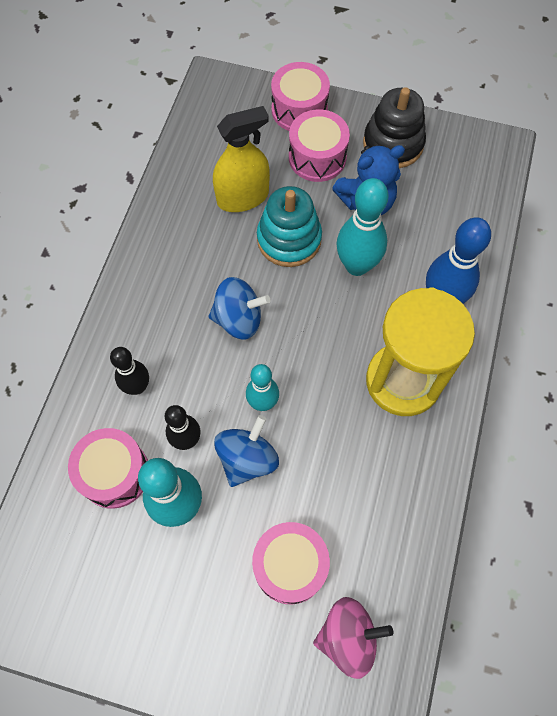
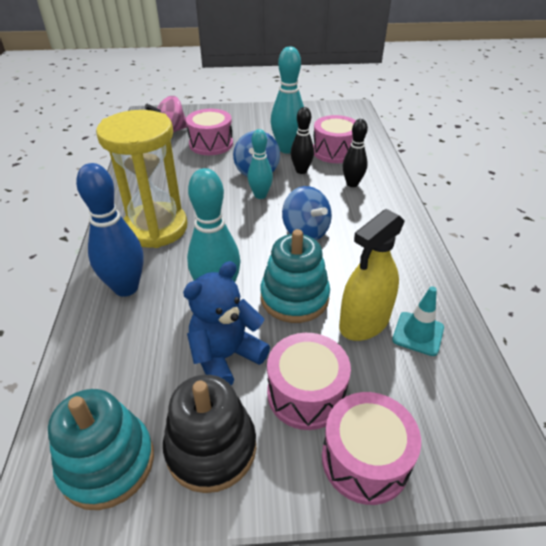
camera: 160 degrees right, 25 degrees down
(207, 175) = (418, 333): none -> turquoise traffic cone
(239, 319) = (305, 232): blue spinning top -> blue spinning top turned 105 degrees counterclockwise
(460, 155) = (107, 462): none -> turquoise stacking toy

